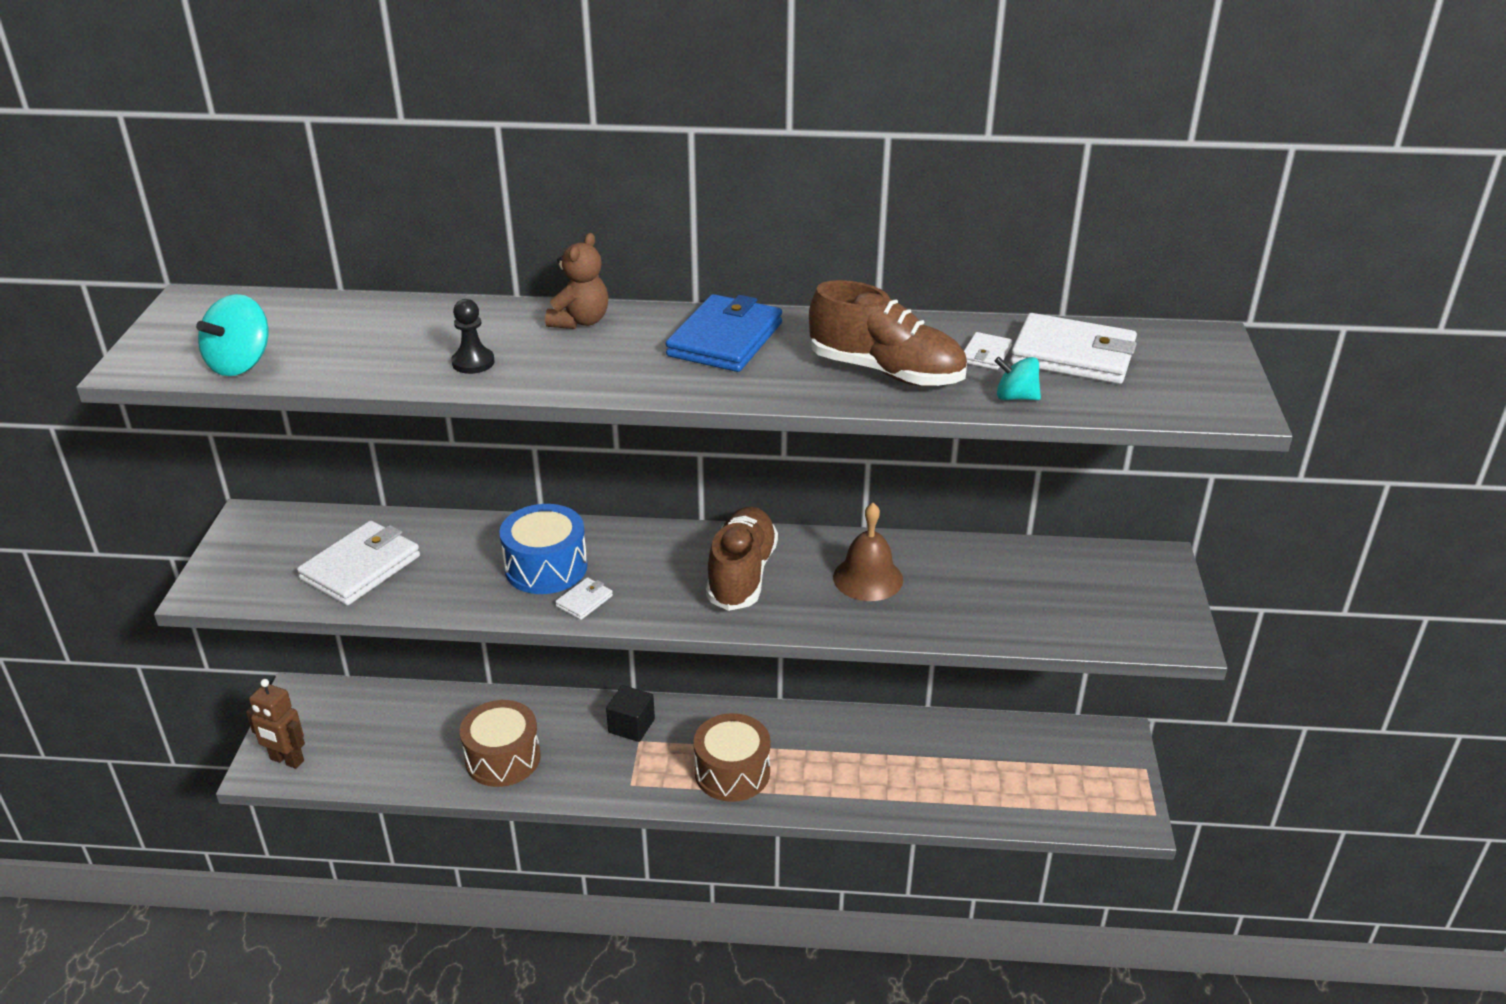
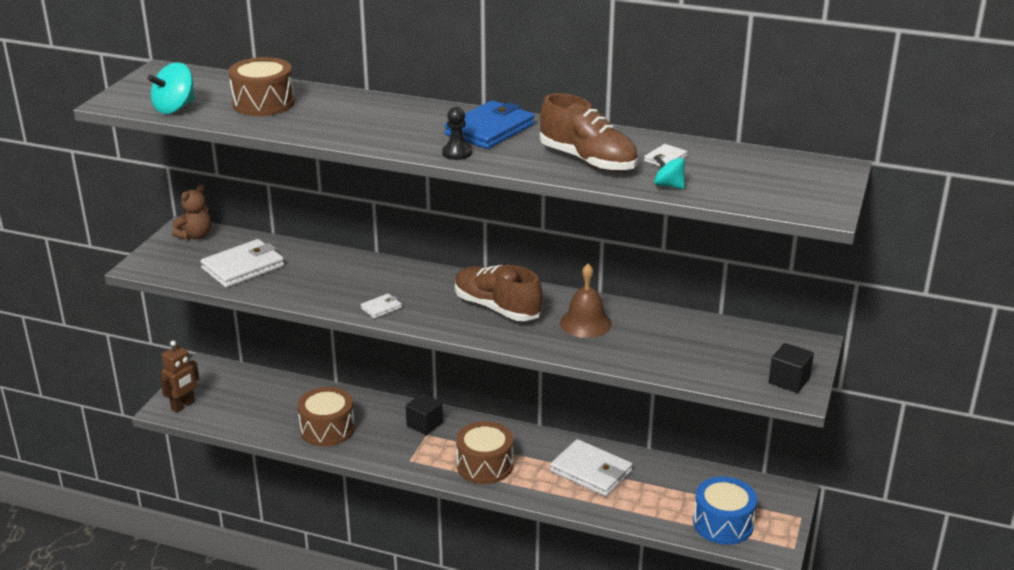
camera: 15 degrees right, 5 degrees down
(286, 760) = (183, 406): brown robot -> brown robot turned 90 degrees counterclockwise
(375, 338) = (263, 103): none -> brown drum
(473, 362) = (318, 124): black pawn -> black pawn (457, 153)
(546, 567) = (364, 284): blue drum -> blue drum (723, 523)
(580, 321) = (399, 108): brown teddy bear -> brown teddy bear (195, 236)
(742, 574) = (497, 308): brown shoe -> brown shoe turned 75 degrees counterclockwise
(1072, 355) = (727, 166): white wallet -> white wallet (591, 471)
(1159, 620) = (789, 380): none -> black cube

